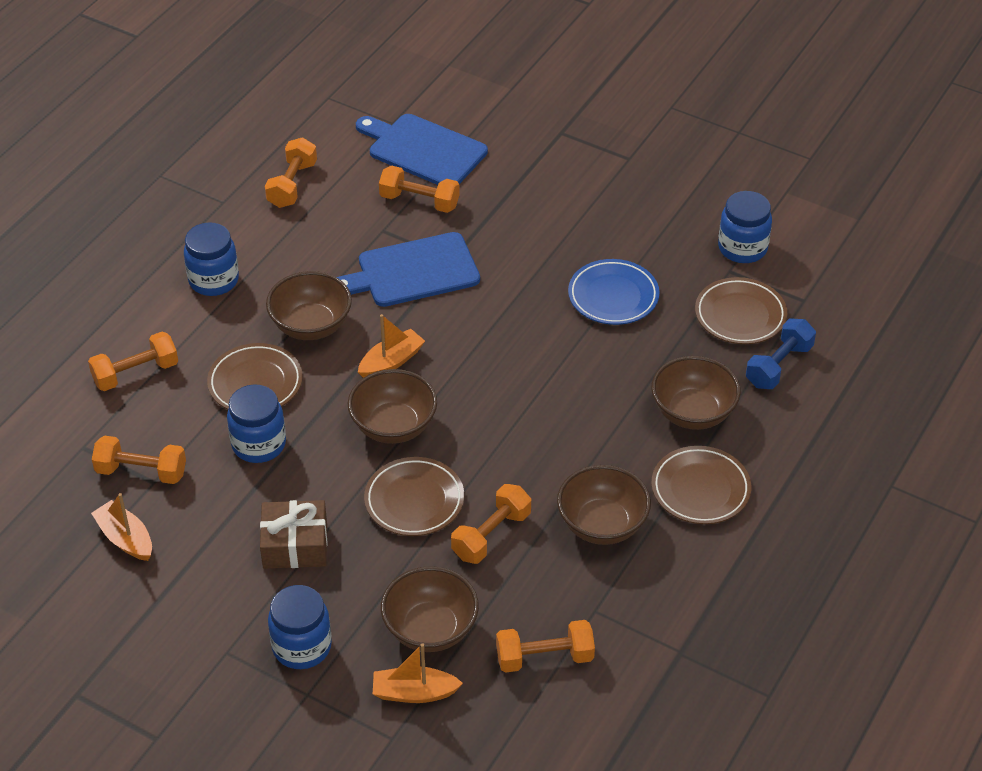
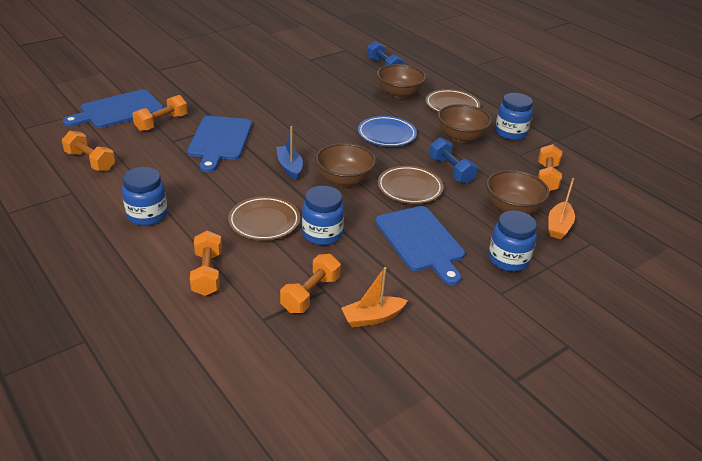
camera: 70 degrees left, 10 degrees down
(295, 545) = (421, 241): brown gift -> blue cutting board
(311, 326) = (231, 187): brown bowl -> none
(391, 362) = (289, 167): orange boat -> blue boat
(491, 535) = (451, 170): orange dumbbell -> blue dumbbell
(613, 296) = (299, 90): blue plate -> blue plate (386, 135)
(740, 315) = (342, 65): brown plate -> none
(742, 248) = (297, 52): blue jar -> blue jar (510, 133)

